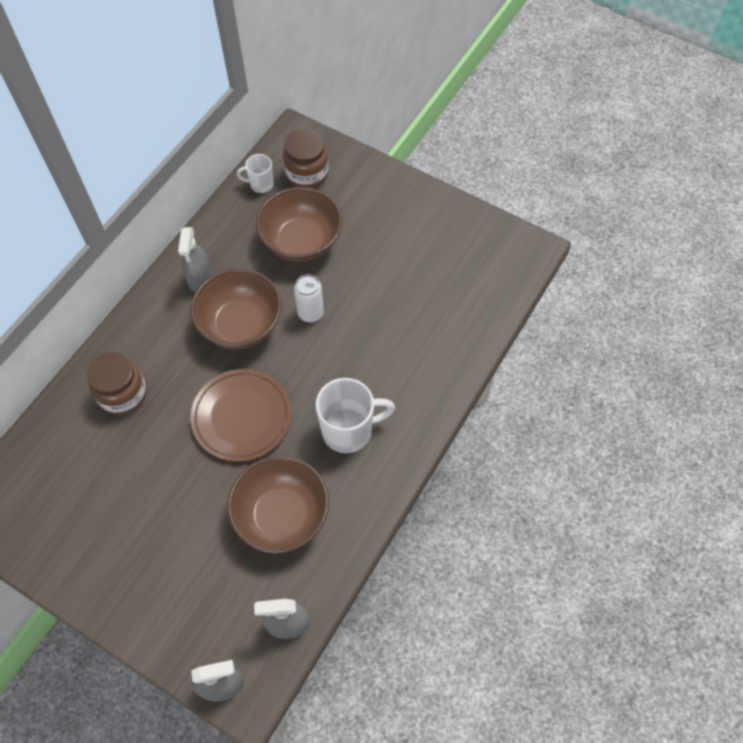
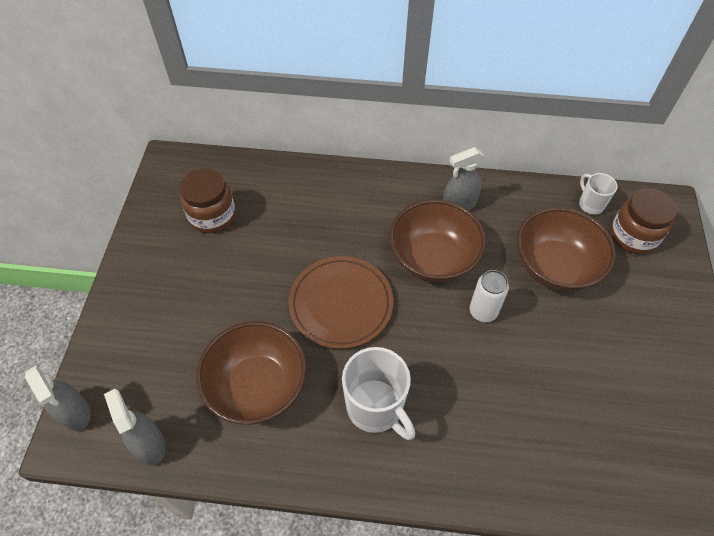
camera: 65 degrees right, 5 degrees down
(123, 394) = (315, 204): brown jar -> brown jar (212, 216)

